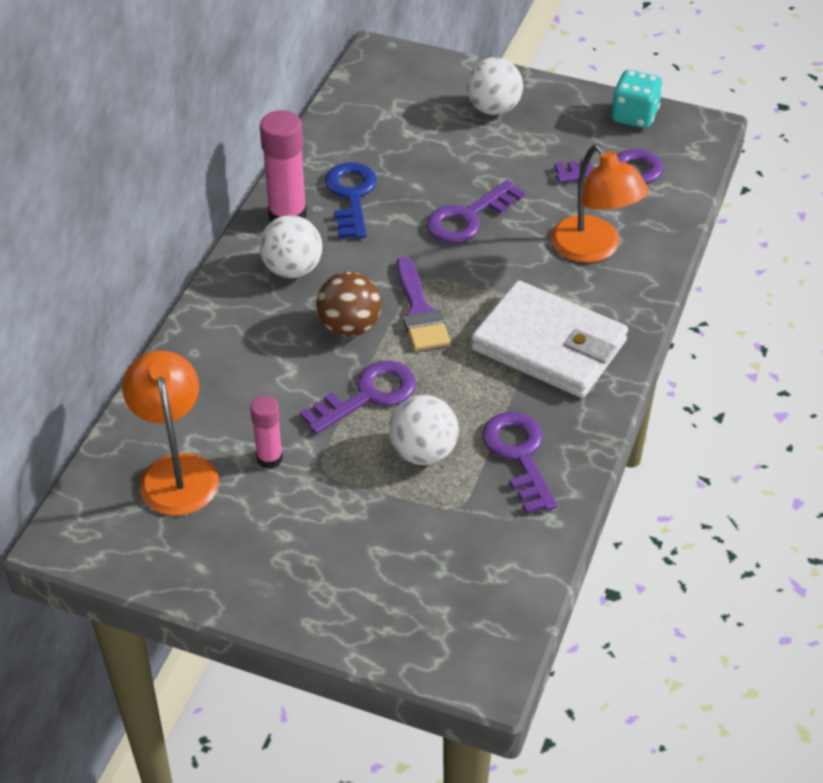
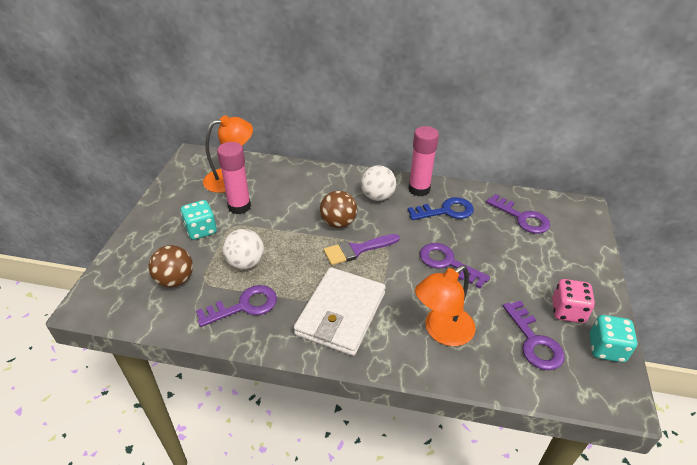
camera: 80 degrees right, 5 degrees down
(269, 458) = (239, 206): pink glue stick -> pink glue stick, size x1.69
(324, 515) = (201, 230): none -> turquoise dice
(368, 395) = (286, 236): purple key -> purple key (522, 218)
(447, 547) = (175, 280): none -> brown ball
(493, 108) = (564, 265): white ball -> none
(573, 129) = (567, 311): none -> pink dice

